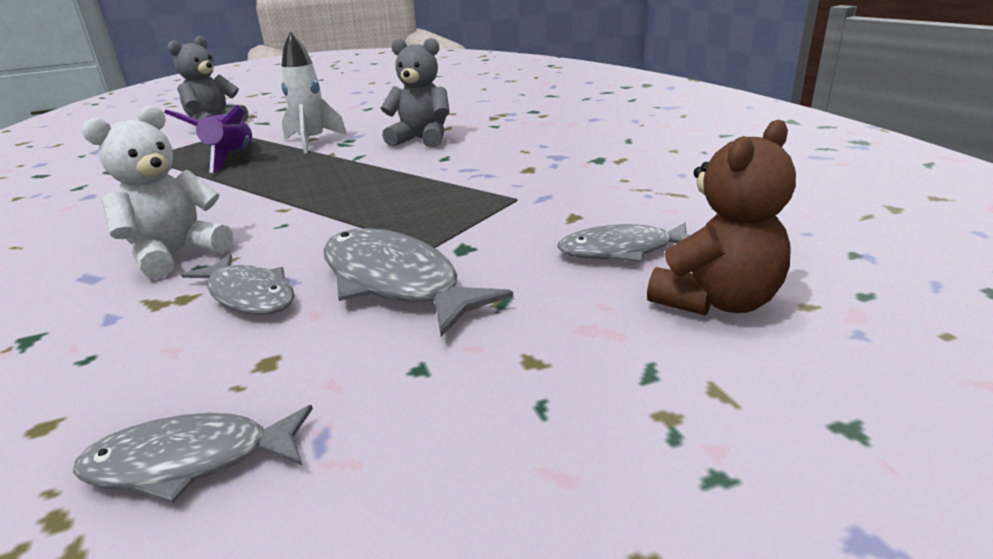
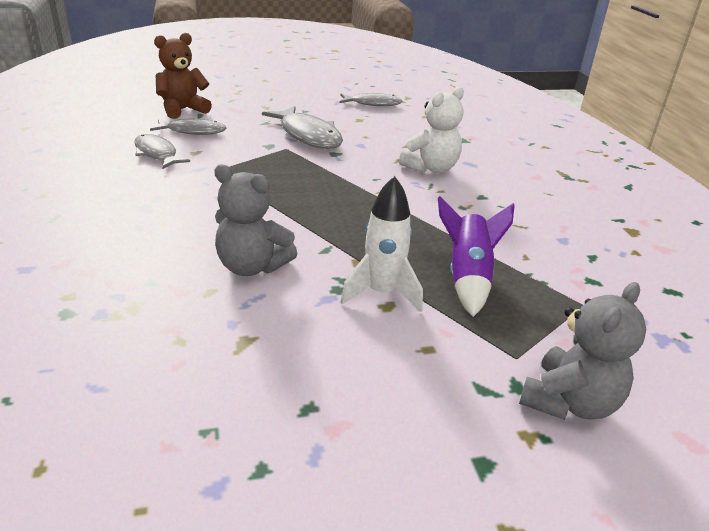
camera: 175 degrees left, 5 degrees up
(249, 295) = (377, 141): grey fish -> grey fish (157, 154)

